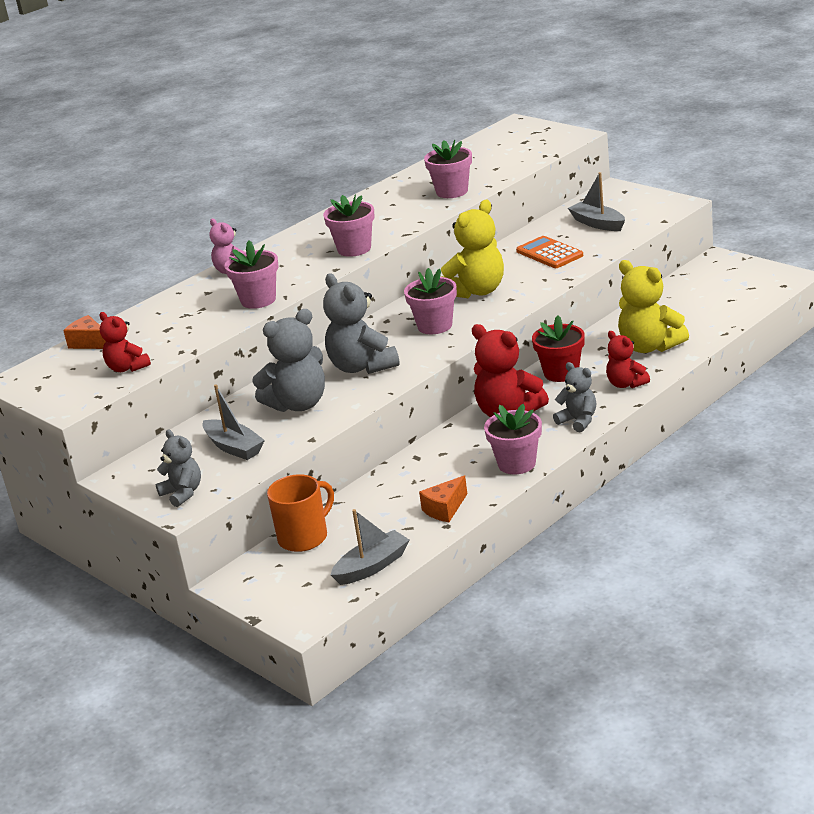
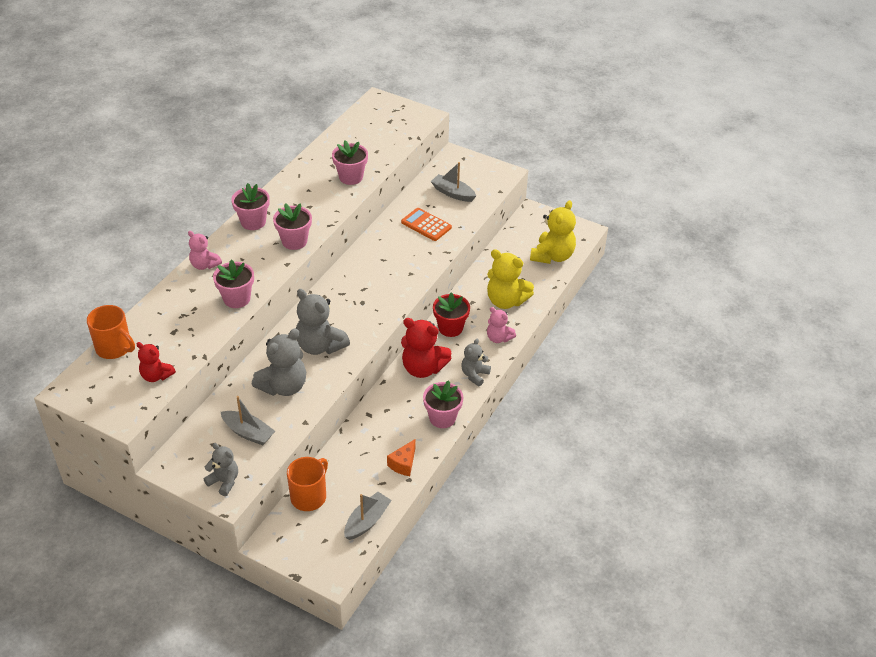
camera: 20 degrees left, 15 degrees up
(89, 343) = (114, 348): orange cheese -> orange mug
(435, 326) = (362, 302): pink flower pot -> pink flower pot (253, 222)
(476, 291) = (383, 265): yellow teddy bear -> yellow teddy bear (552, 256)
(578, 421) = (474, 375): grey teddy bear -> grey teddy bear turned 90 degrees counterclockwise
(626, 384) = (498, 338): red teddy bear -> pink teddy bear

